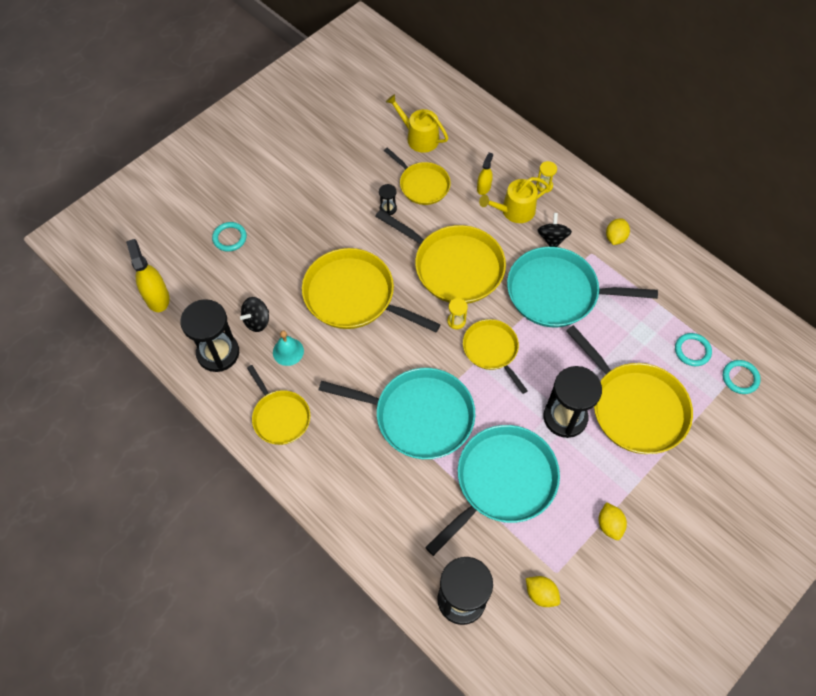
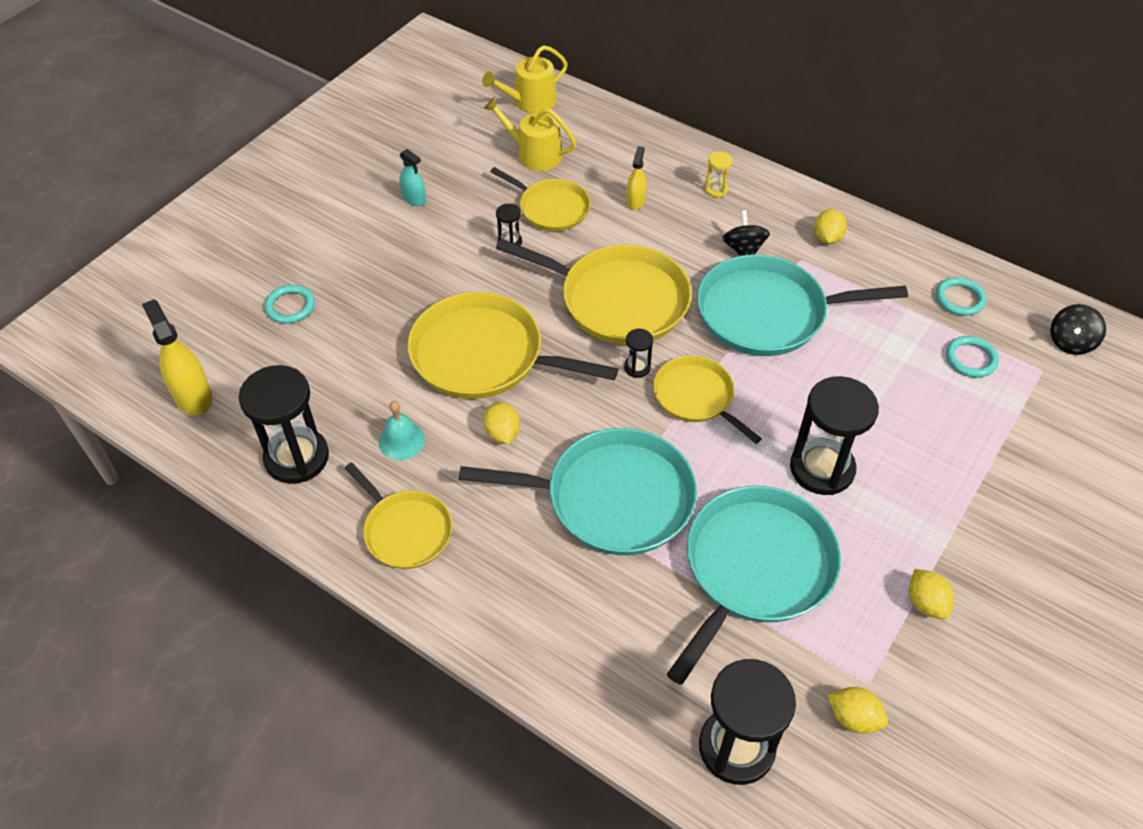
camera: 10 degrees left, 10 degrees down
(257, 321) = (348, 407): black spinning top -> black spinning top (1070, 342)
(327, 163) = (414, 199): none -> turquoise spray bottle
(355, 357) = (502, 433): none -> yellow lemon
(456, 321) = (637, 367): yellow hourglass -> black hourglass
(514, 211) = (683, 223): yellow watering can -> yellow watering can (530, 101)
(635, 407) = (915, 441): yellow pan -> none
(740, 378) = (1045, 383): turquoise ring -> turquoise ring (959, 299)

